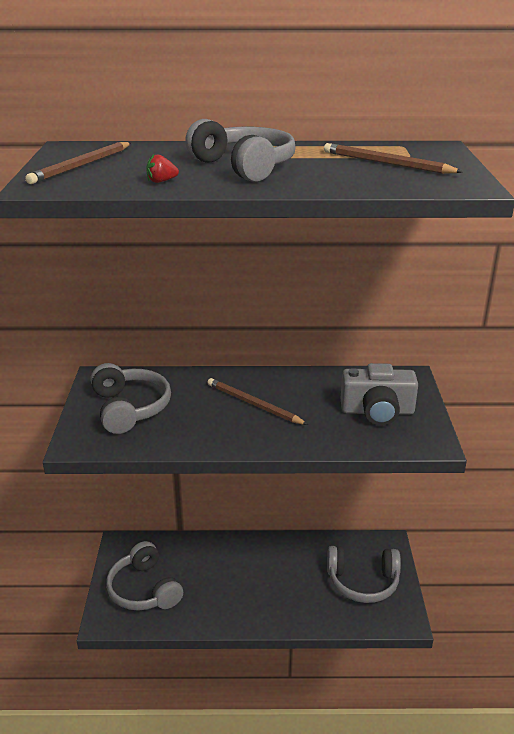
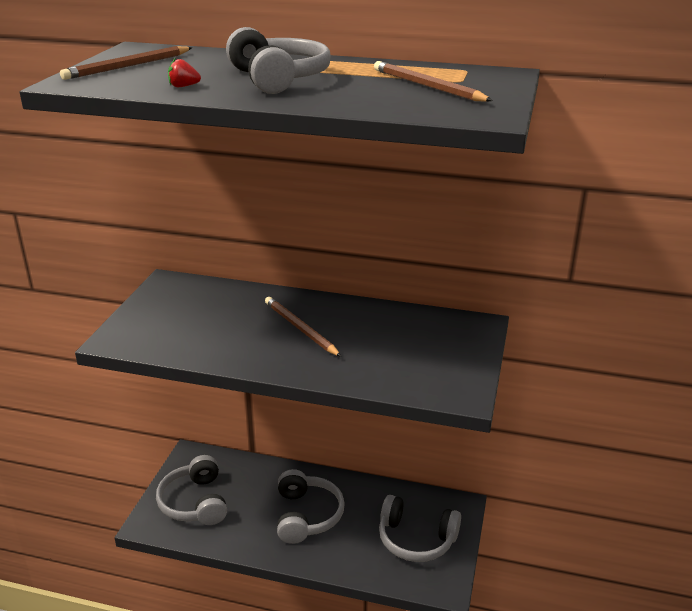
camera: 15 degrees right, 0 degrees up
(129, 408) = (179, 315): grey headphones -> grey headphones (306, 515)
(377, 411) = (423, 354): grey camera -> none

